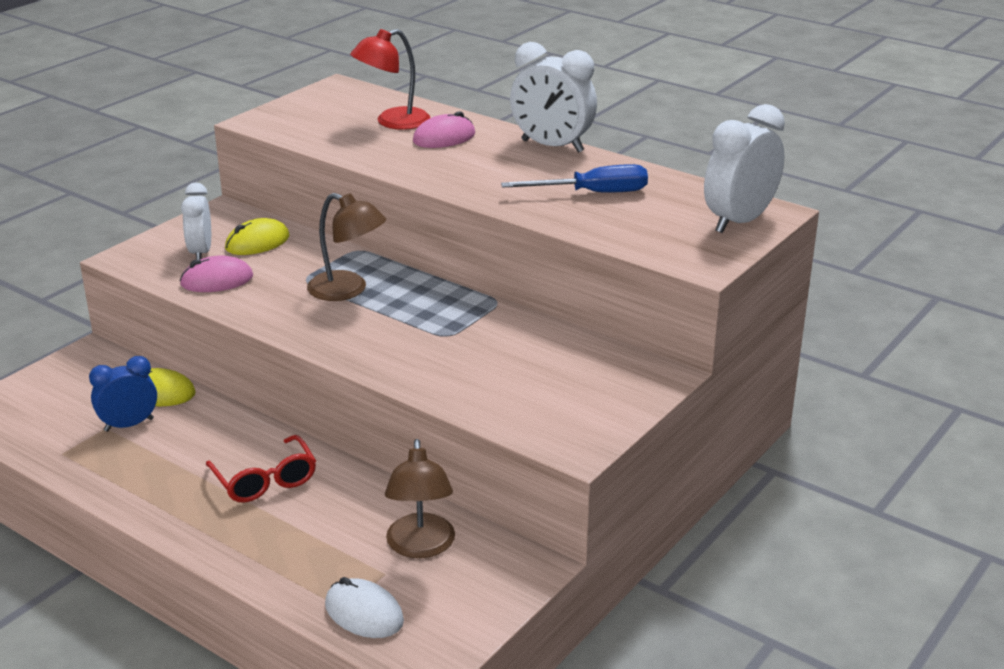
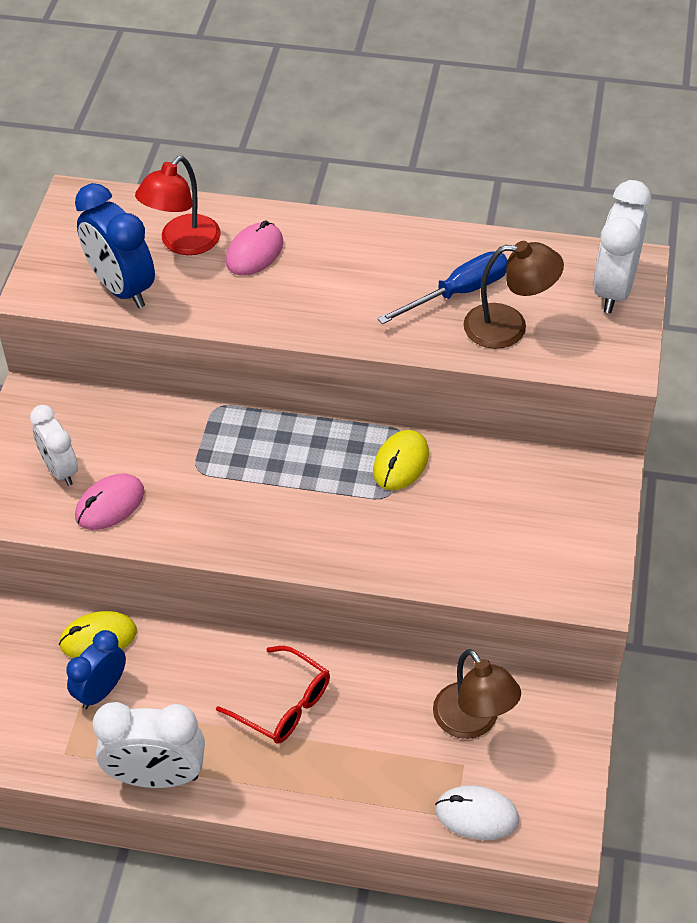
camera: 25 degrees left, 20 degrees up
(257, 242) = (107, 433): yellow mouse -> yellow mouse (401, 463)
(320, 133) = (121, 288): none -> blue clock
(348, 290) = (250, 469): brown lamp -> brown lamp (509, 327)
(552, 146) = (370, 230): white clock -> white clock (156, 777)

